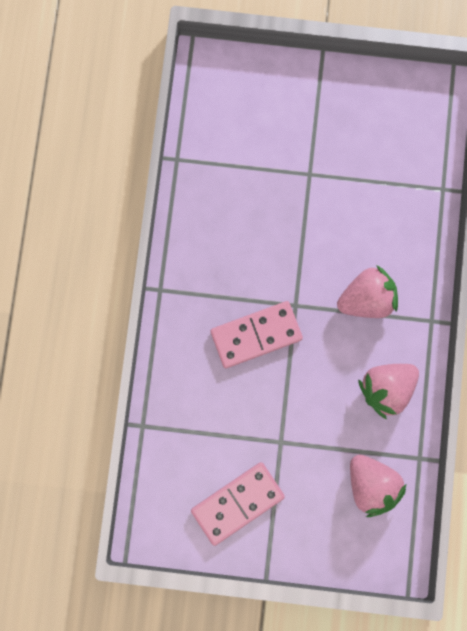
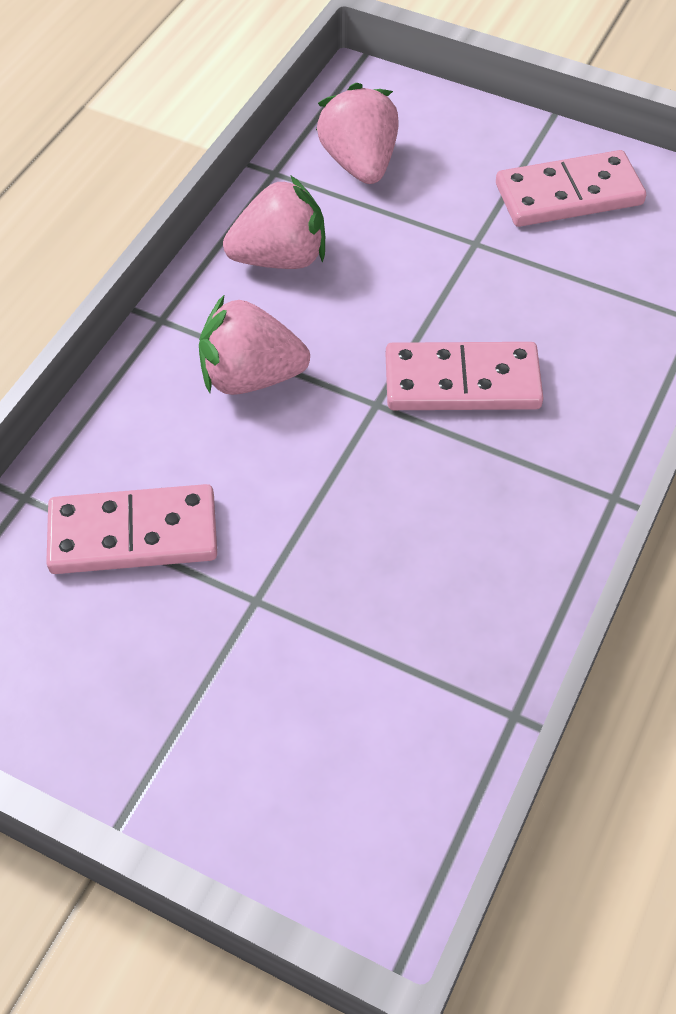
camera: 160 degrees left, 25 degrees down
(381, 187) = (133, 534): none -> pink domino

